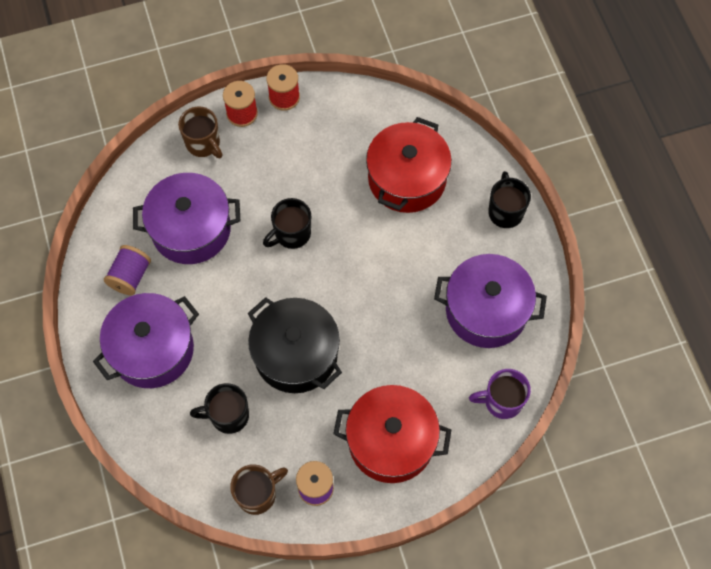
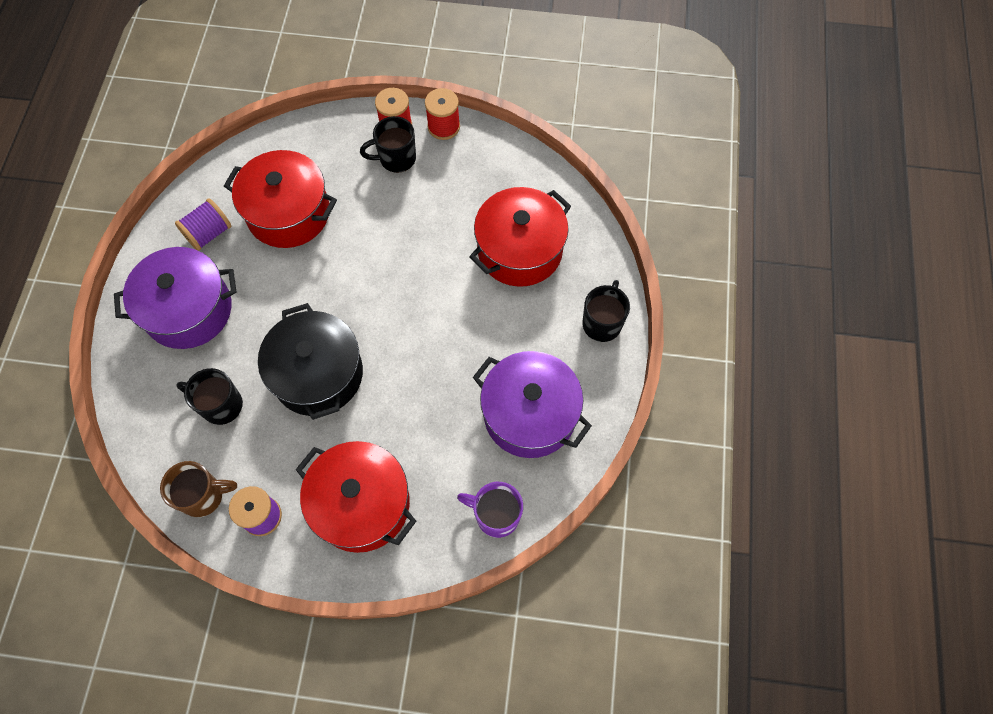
camera: 25 degrees right, 0 degrees up
(191, 229) = (288, 213): purple pot -> red pot
(203, 144) = (345, 139): brown mug -> none
(291, 234) = (379, 257): black mug -> black mug (396, 158)

